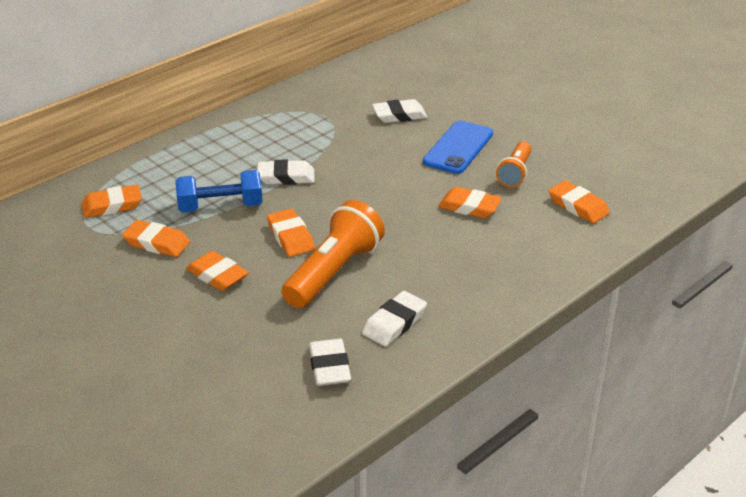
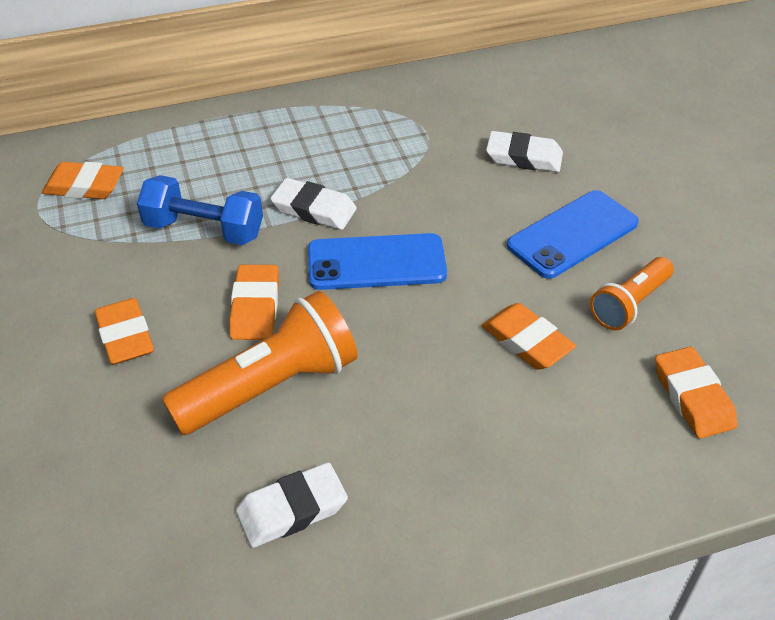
camera: 25 degrees right, 10 degrees up
(157, 243) = (93, 259): orange eraser -> none
(329, 367) = (154, 552): white eraser -> none
(349, 194) = (376, 262): none -> blue phone

